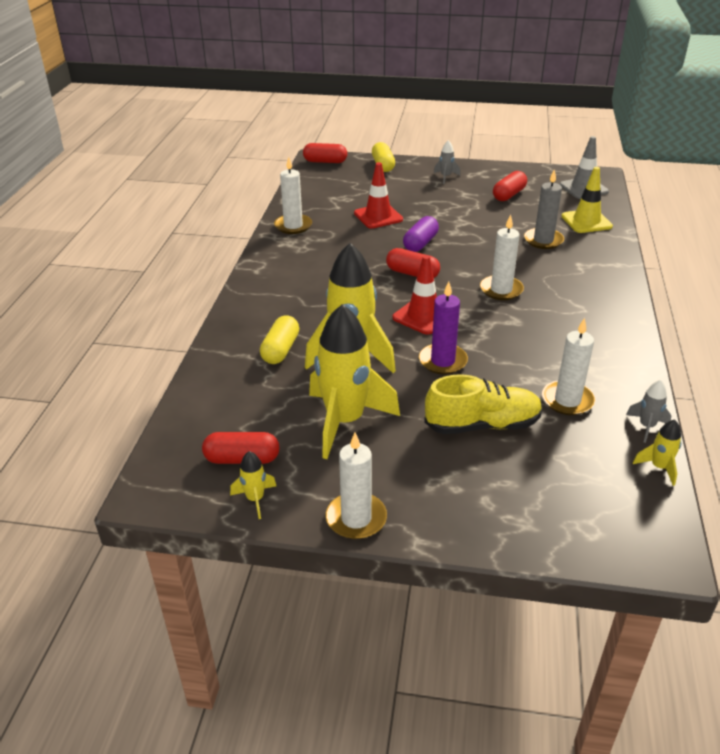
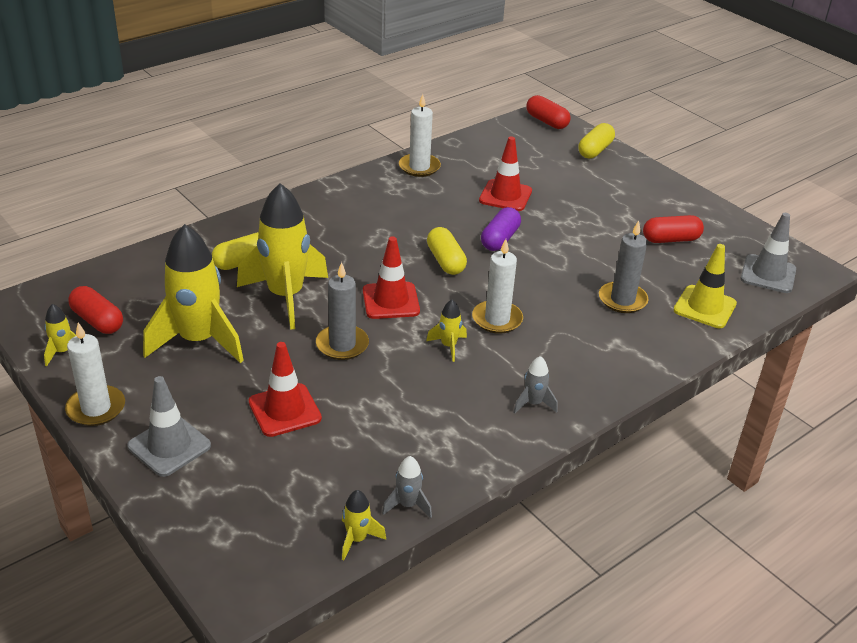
camera: 40 degrees right, 0 degrees up
(412, 273) = (445, 261): red capsule -> yellow capsule
(420, 243) = (500, 239): purple capsule -> purple capsule turned 45 degrees counterclockwise
(443, 361) = (342, 345): purple candle -> grey candle
(446, 177) = (637, 190): grey rocket -> grey rocket (533, 403)
(454, 503) = (169, 446): none -> grey traffic cone
(482, 425) = (284, 410): yellow shoe -> red traffic cone
(503, 322) = (448, 346): none -> yellow rocket
(567, 400) = (382, 440): white candle -> none

